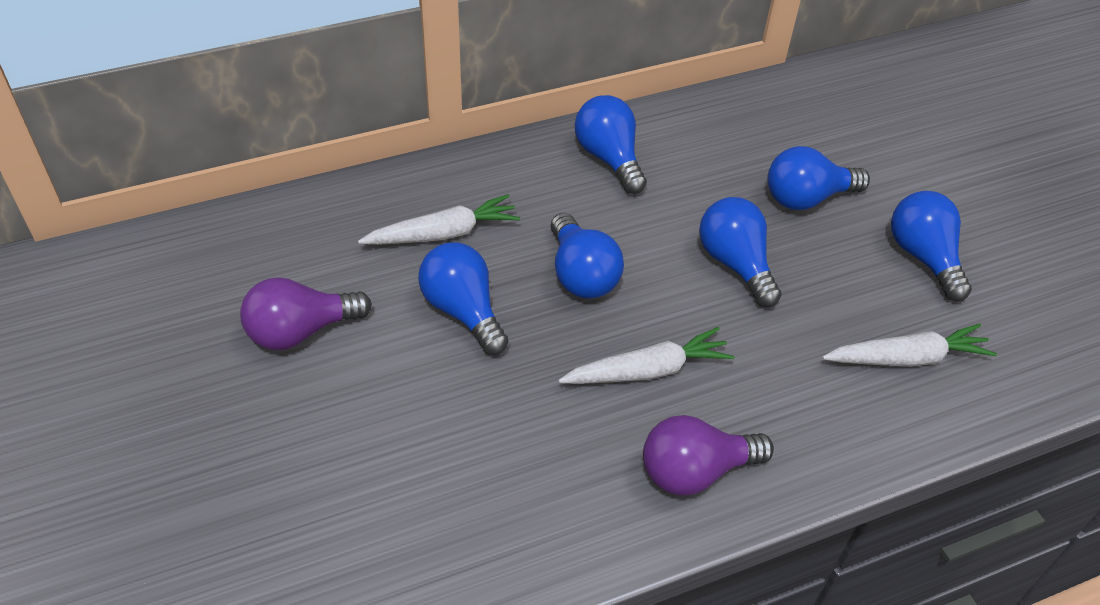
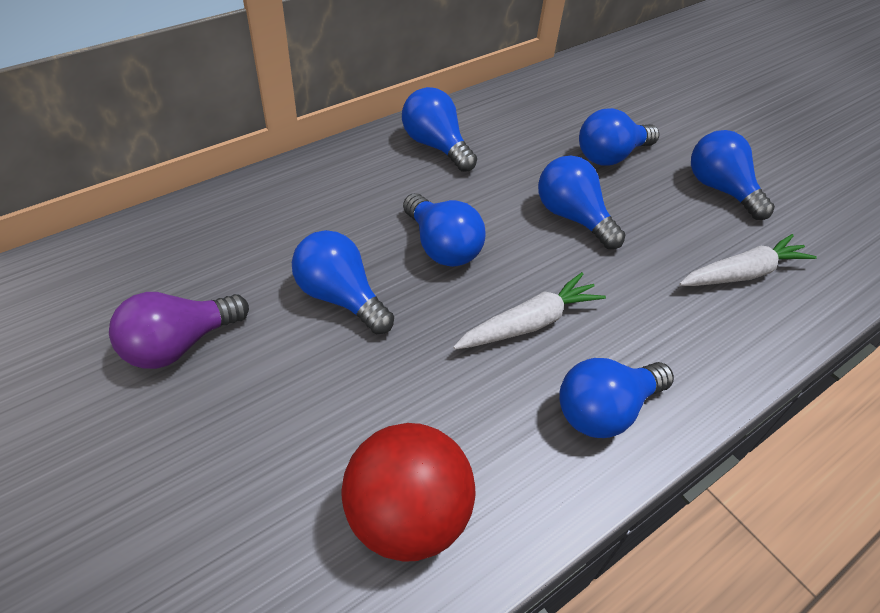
camera: 15 degrees left, 0 degrees up
(443, 233) = (303, 229): white carrot -> none
(471, 528) = (407, 516): none -> red ball
(695, 471) = (605, 410): purple light bulb -> blue light bulb

